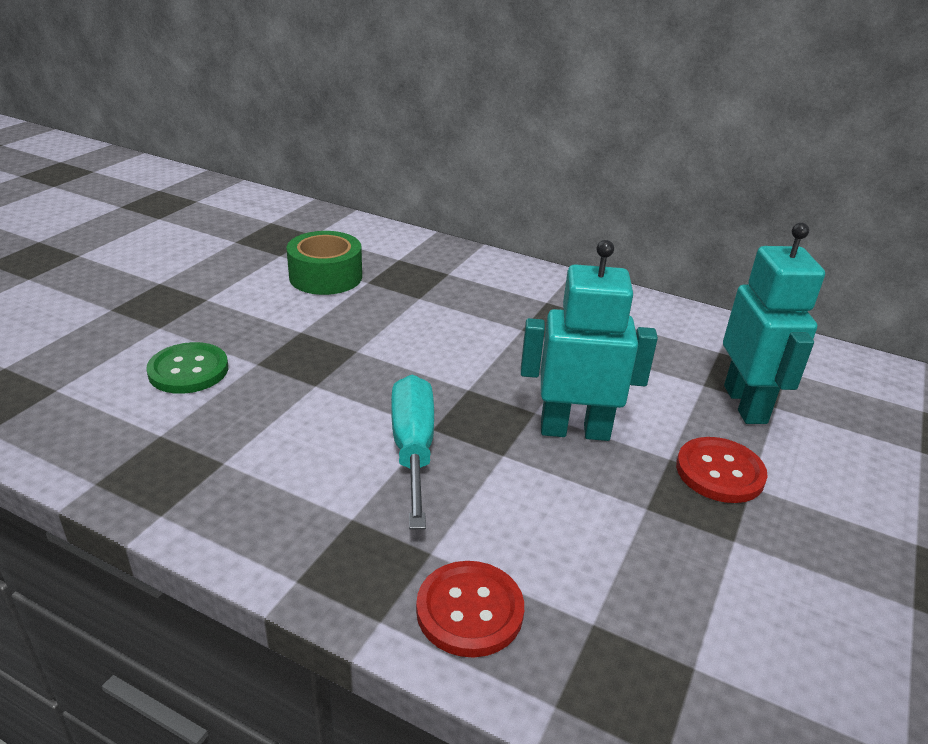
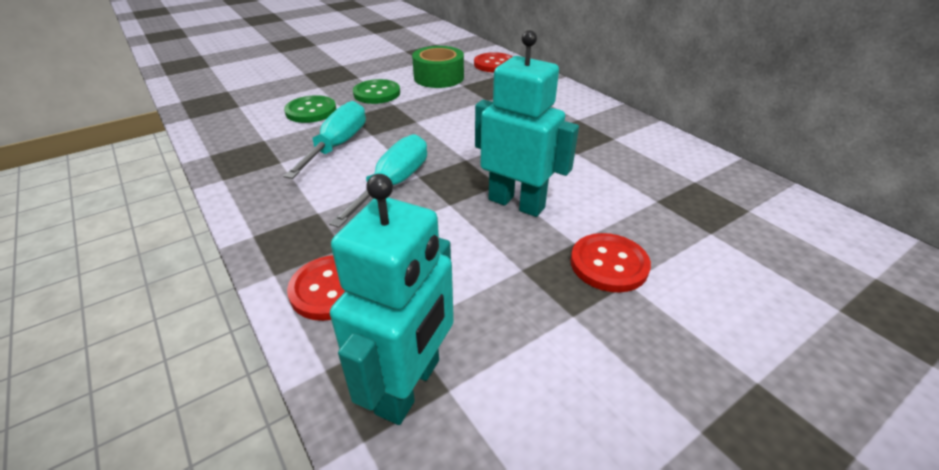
camera: 30 degrees right, 5 degrees up
(261, 320) = (377, 93): none -> green button
(284, 414) = (338, 145): none -> turquoise screwdriver
(381, 242) = (494, 64): none -> red button
(746, 404) = (682, 224): turquoise robot -> turquoise robot (409, 386)

